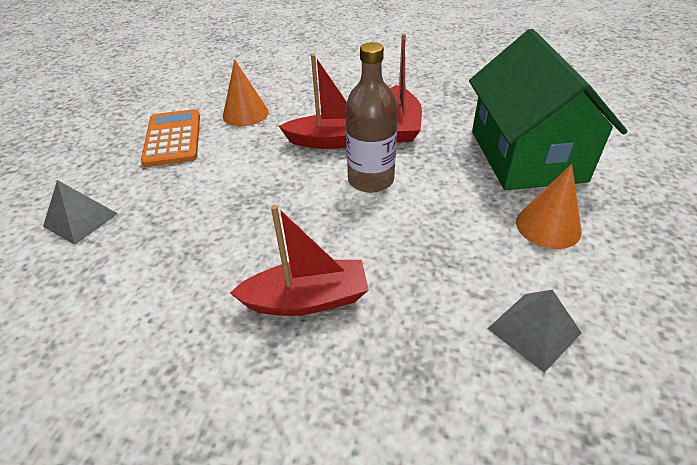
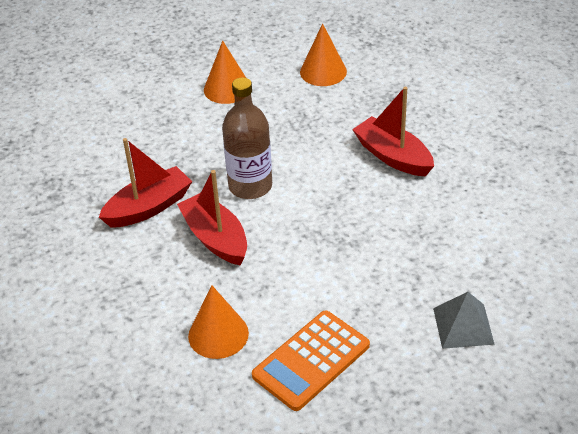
camera: 125 degrees left, 0 degrees up
(526, 155) = (143, 120): green house -> none
(534, 330) = (323, 71): grey pyramid -> orange cone

